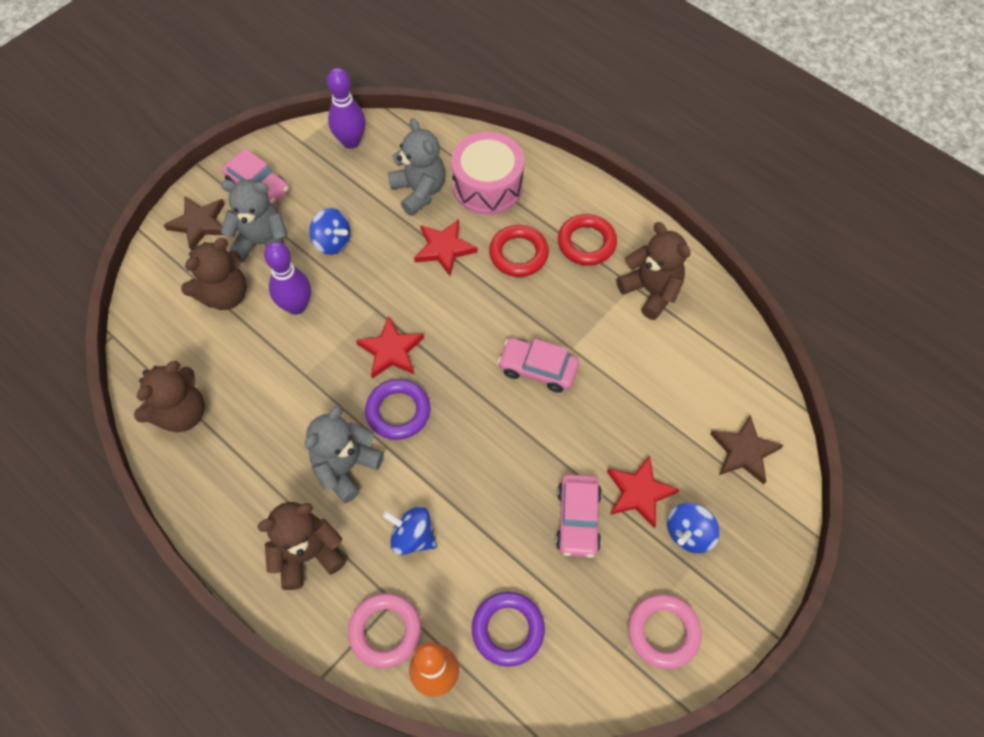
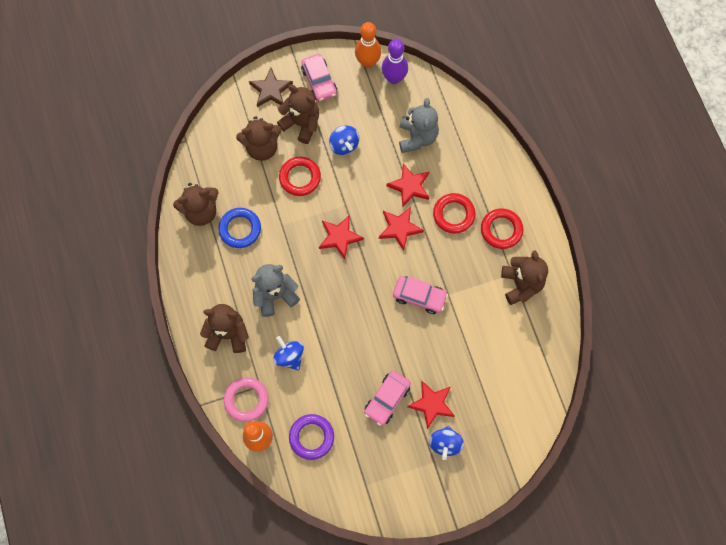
camera: 30 degrees right, 10 degrees up
(249, 408) = (240, 229): none -> blue ring
(262, 243) = (301, 124): grey teddy bear -> brown teddy bear
(296, 306) = (300, 178): purple bowling pin -> red ring
(308, 139) = (368, 62): none -> orange bowling pin
(398, 411) = (322, 278): purple ring -> none
(462, 302) = (399, 228): none -> red star
(487, 186) = (463, 156): pink drum -> none
(538, 369) = (419, 296): pink car -> pink car turned 150 degrees clockwise
(663, 632) = (395, 488): pink ring -> none
(689, 533) = (445, 443): blue spinning top -> blue spinning top turned 60 degrees counterclockwise
(744, 452) = (510, 415): brown star -> none

